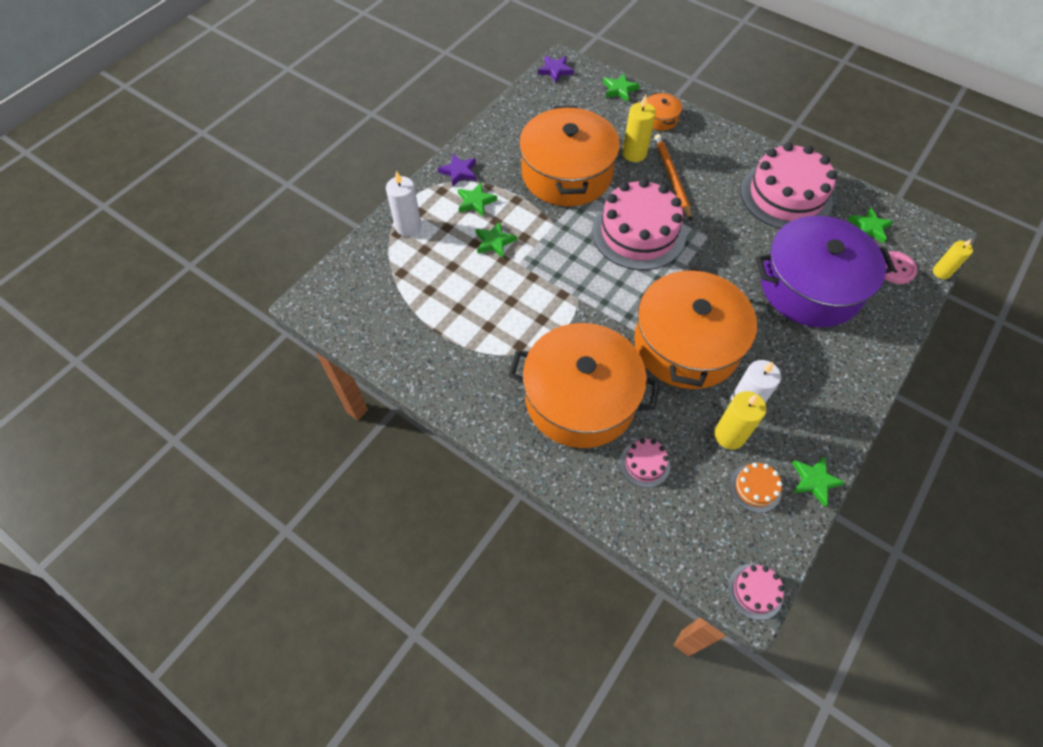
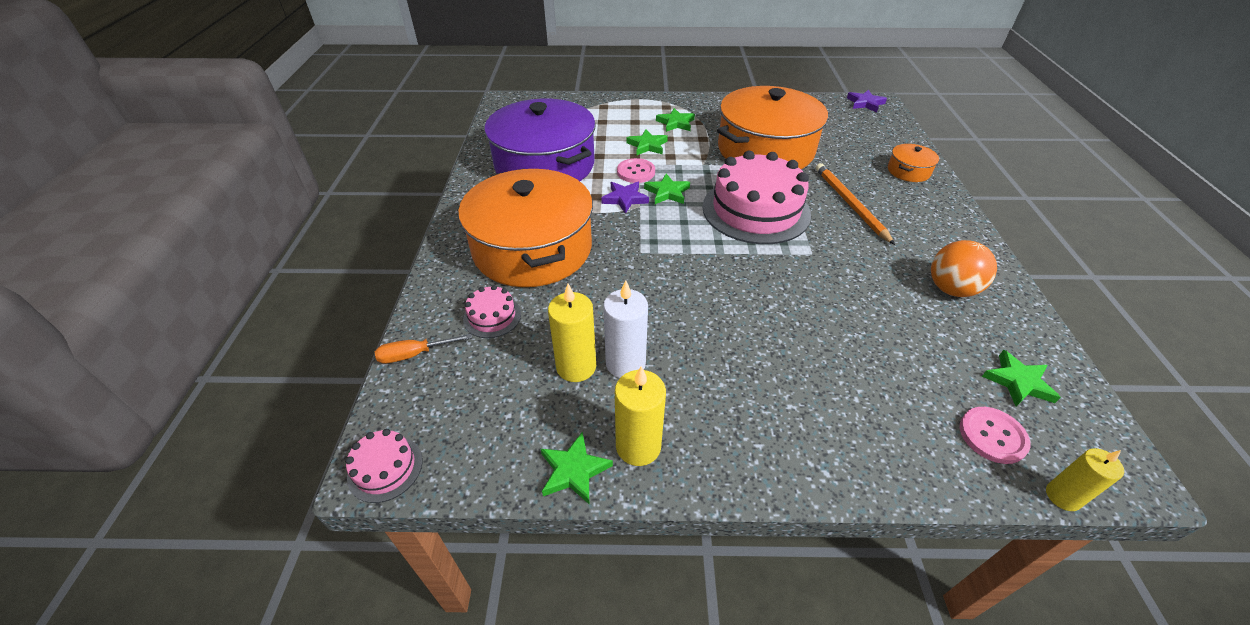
camera: 55 degrees right, 15 degrees down
(408, 226) = (615, 108): white candle -> none
(459, 172) = (694, 106): purple star -> purple star (625, 199)
(528, 273) = (636, 172): none -> pink button
(619, 89) = (902, 138): green star -> green star (667, 192)
(634, 153) = (843, 173): yellow candle -> yellow candle (638, 446)
(654, 533) = (414, 354): none -> orange screwdriver
(671, 177) = (850, 204): orange pencil -> orange pencil turned 60 degrees counterclockwise
(686, 344) = (661, 290): orange pot -> none
(755, 488) = (523, 415): orange cake -> none
(786, 195) = (951, 289): pink cake -> orange ball
(810, 286) = (851, 359): purple pot -> purple pot (545, 165)

